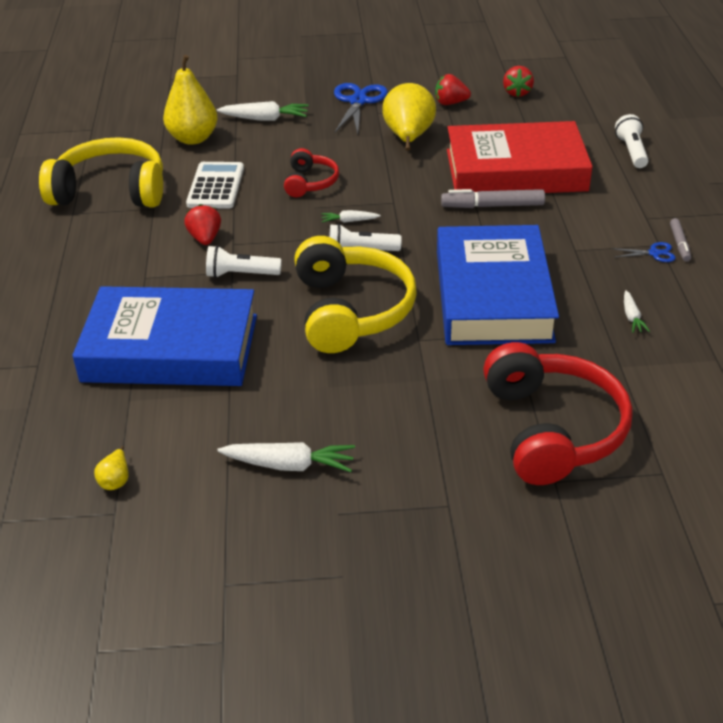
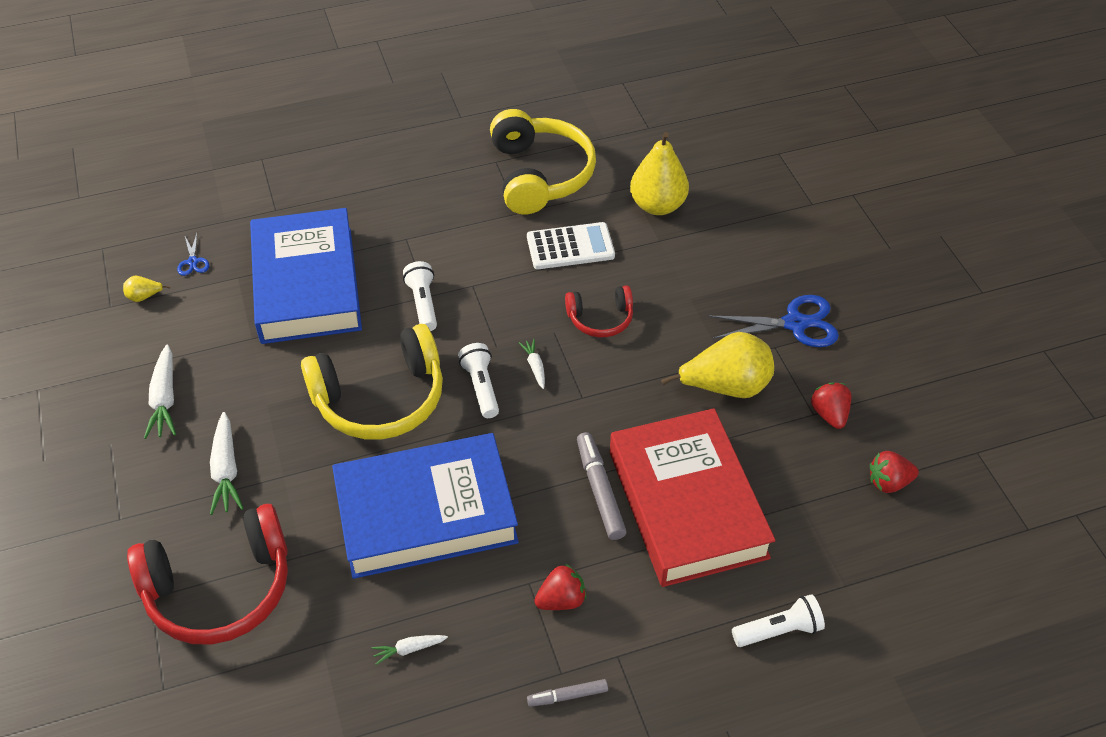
camera: 75 degrees right, 10 degrees up
(205, 238) = (476, 263): red strawberry -> red strawberry (561, 600)
(265, 119) = (721, 252): white carrot -> white carrot (226, 471)
(654, 253) = (541, 668): blue scissors -> blue scissors (193, 262)

